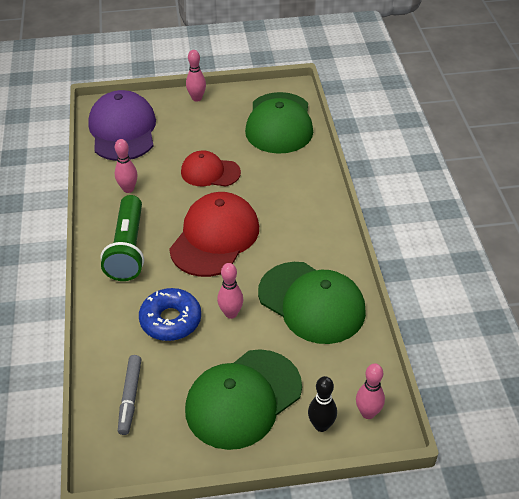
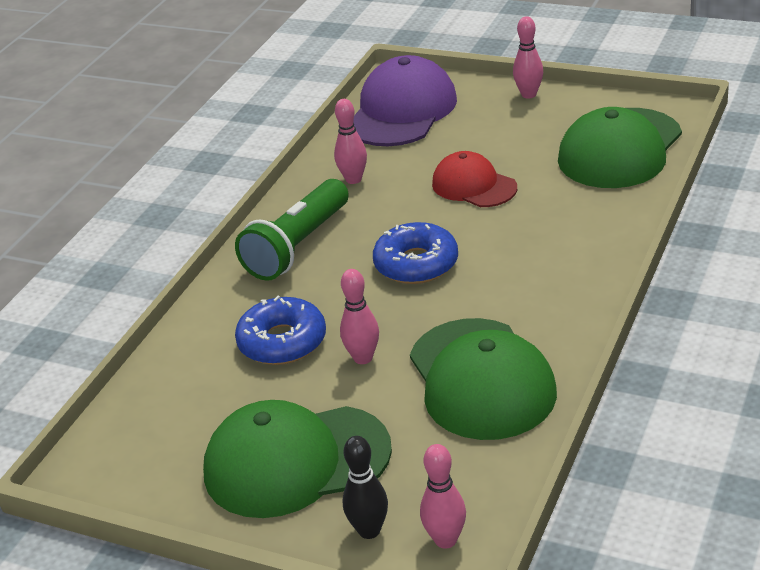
camera: 35 degrees right, 10 degrees down
(130, 397) = (165, 411): grey marker -> none
(215, 238) = (416, 264): red cap -> blue donut

